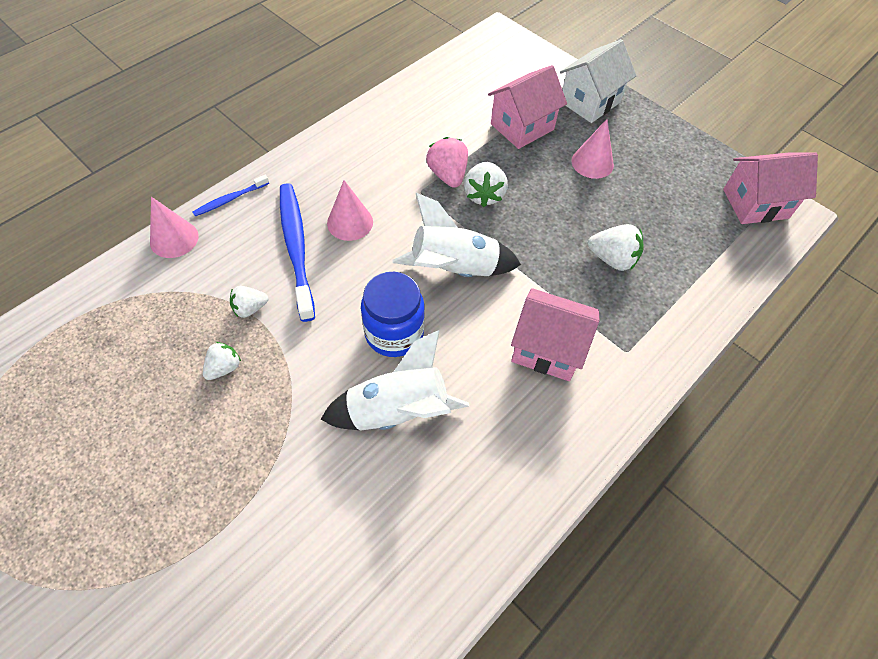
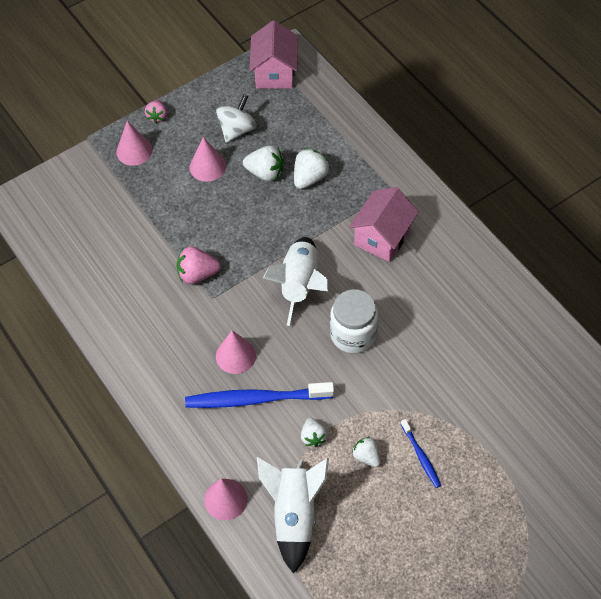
camera: 75 degrees left, 0 degrees up
(230, 199) = (187, 452): blue toothbrush -> blue toothbrush (421, 456)
(394, 333) = (353, 334): blue jar -> white jar
(397, 411) = (419, 340): white rocket -> white rocket (294, 515)
(484, 195) = (226, 251): white strawberry -> white strawberry (265, 173)
(522, 127) = (152, 208): pink house -> none
(589, 102) = (134, 151): white house -> pink cone
(642, 112) = (157, 116): none -> pink strawberry
(654, 180) = (237, 130): none -> white spinning top

